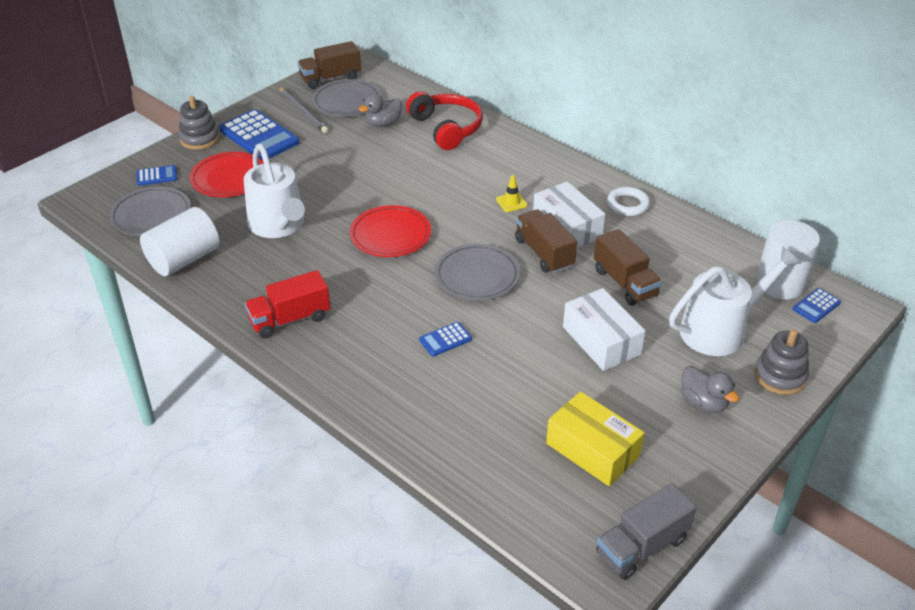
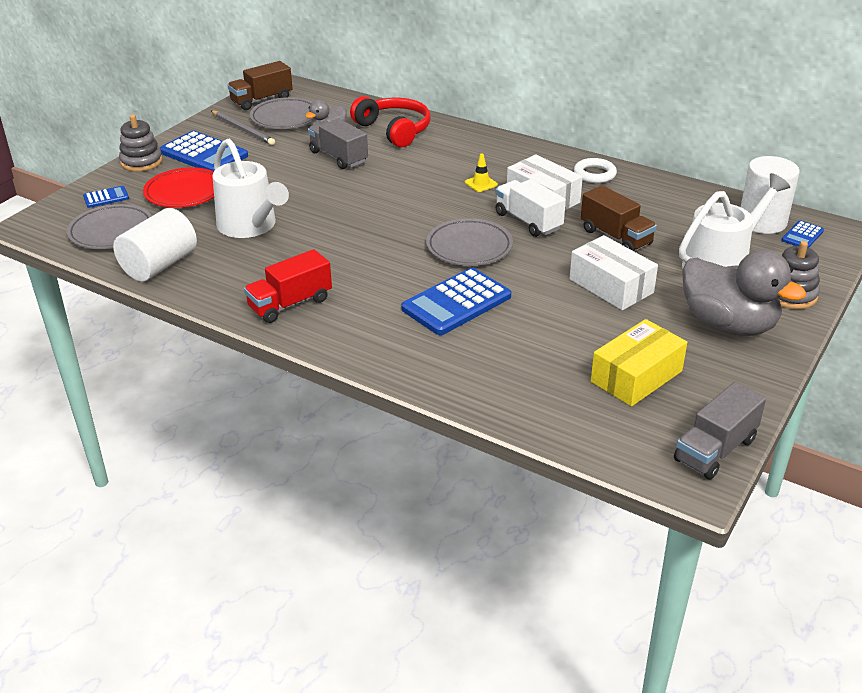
camera: 10 degrees left, 5 degrees down
(384, 154) = (338, 157): none -> grey truck
(390, 235) = (369, 223): red plate -> none
(445, 339) = (456, 303): blue calculator -> blue calculator, size x2.06
(544, 253) = (528, 221): brown truck -> white truck
(592, 450) = (636, 376): yellow box -> yellow box turned 75 degrees counterclockwise
(703, 403) = (728, 325): grey duck -> grey duck, size x1.90

